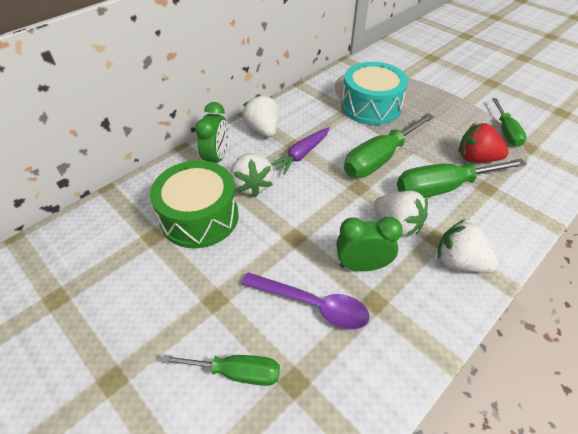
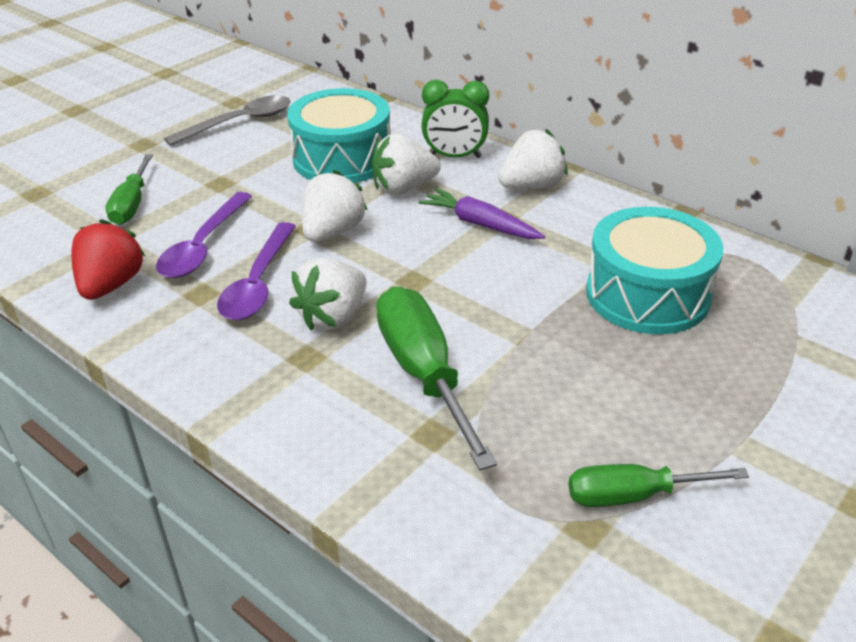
camera: 85 degrees right, 10 degrees down
(105, 291) = (239, 123): none -> grey spoon
(199, 217) = (342, 158): green drum -> turquoise drum
(362, 265) = (258, 283): green clock -> purple spoon
(379, 159) = (488, 302): green screwdriver -> none
(459, 262) = (258, 376): white strawberry -> white strawberry (332, 232)
(476, 158) = (519, 429): red strawberry -> red strawberry (111, 285)

